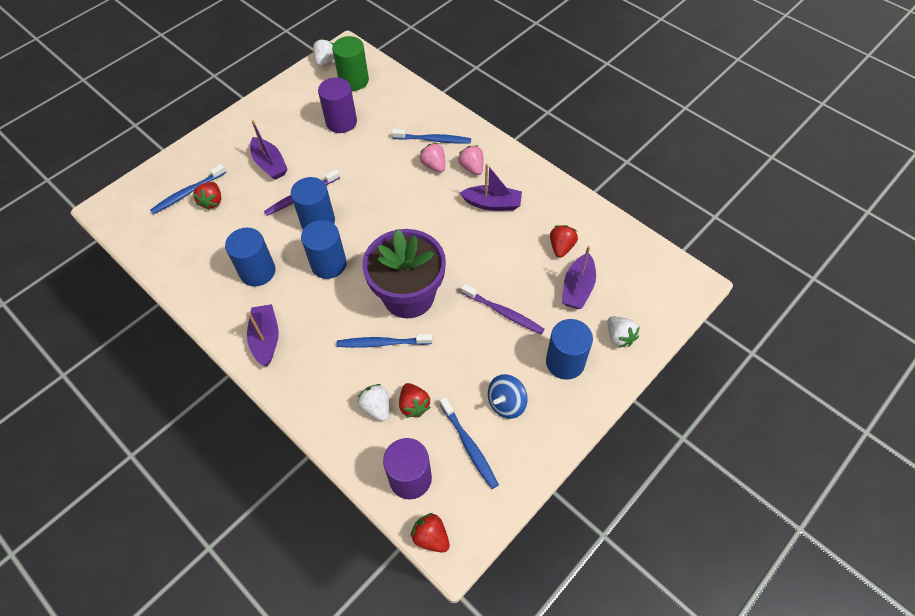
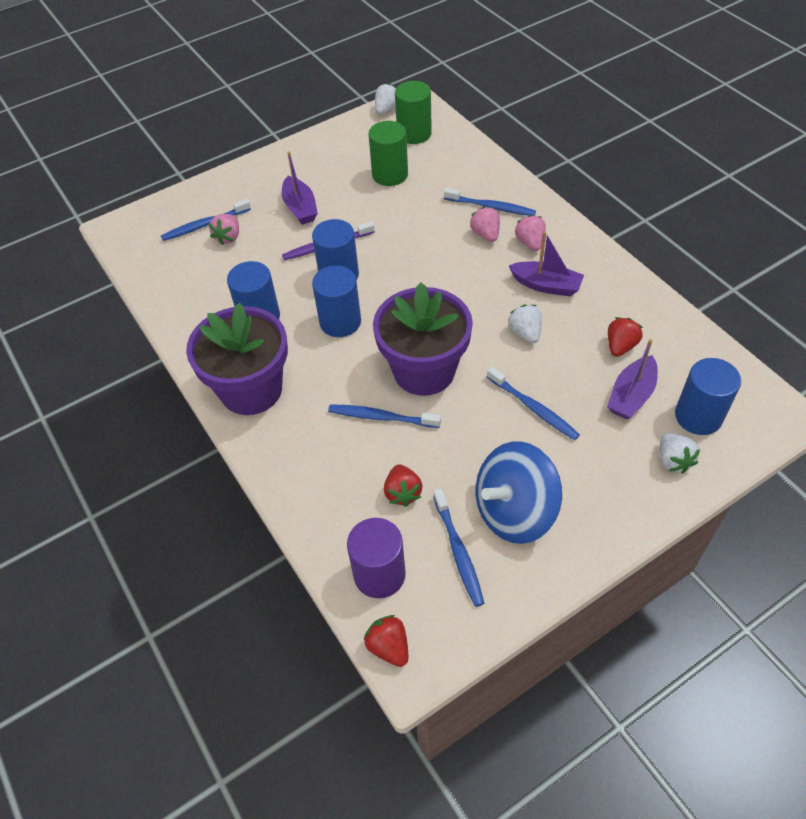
camera: 15 degrees right, 5 degrees down
(212, 202) = (228, 237): red strawberry -> pink strawberry
(266, 339) = (251, 390): purple boat -> purple flower pot
(341, 122) = (390, 174): purple cylinder -> green cylinder
(376, 407) = (358, 487): white strawberry -> white strawberry (525, 333)
(504, 313) = (534, 408): purple toothbrush -> blue toothbrush
(506, 403) = (514, 511): blue spinning top -> blue spinning top, size x1.78
(565, 362) = (598, 477): blue cylinder -> blue cylinder (698, 416)

